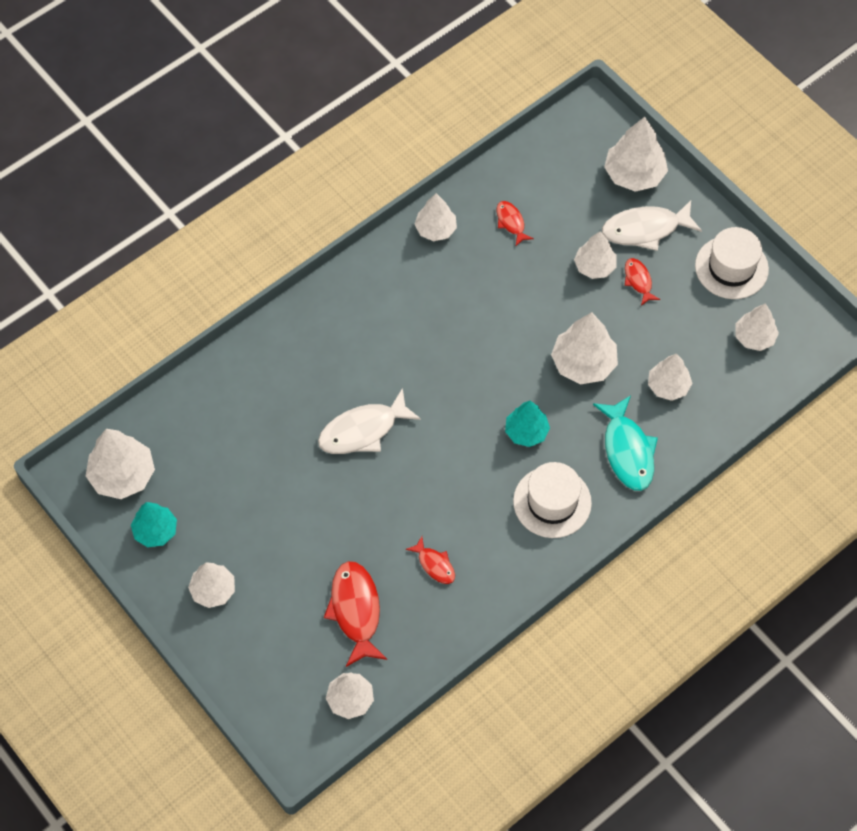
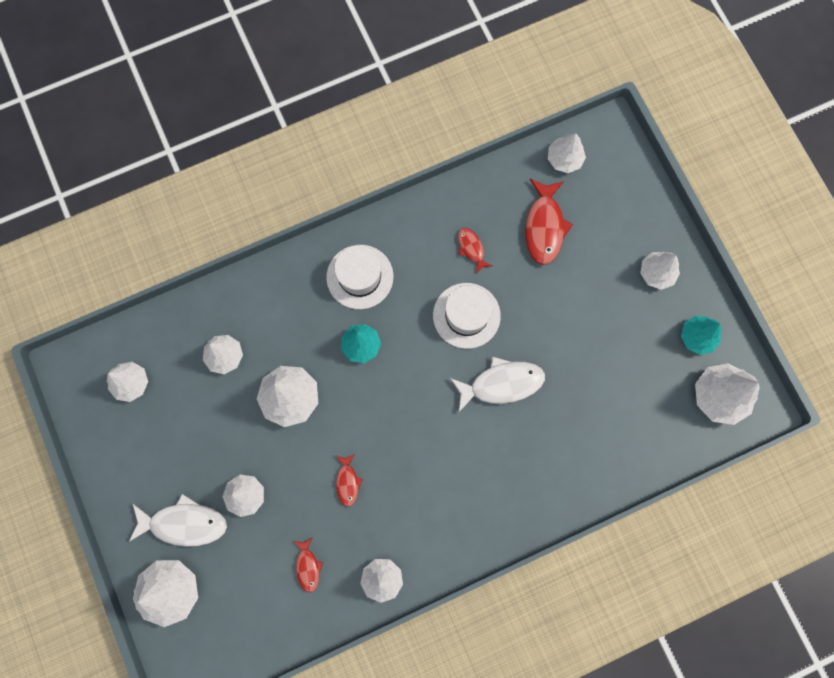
camera: 165 degrees left, 15 degrees up
(627, 450) = (281, 306): turquoise fish -> none
(638, 281) = (211, 469): red fish -> red fish (347, 482)
(731, 267) = (121, 460): white hat -> white hat (466, 315)

